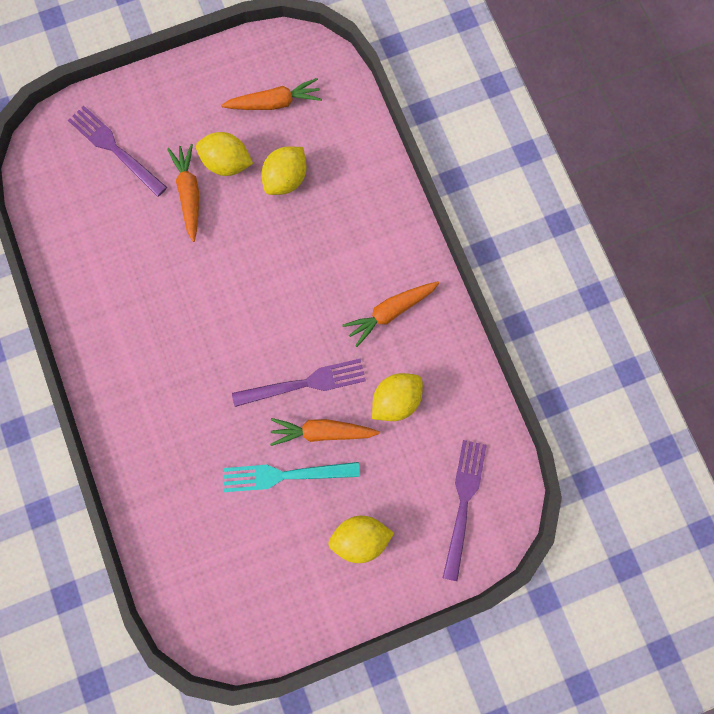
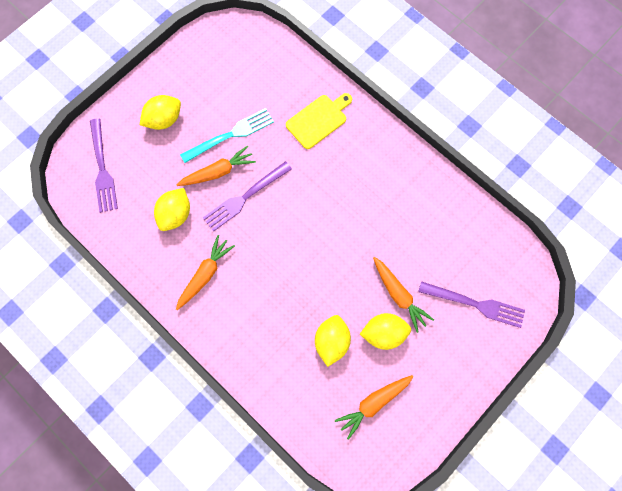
camera: 155 degrees right, 5 degrees down
(167, 444) = (318, 120): none -> yellow cutting board

